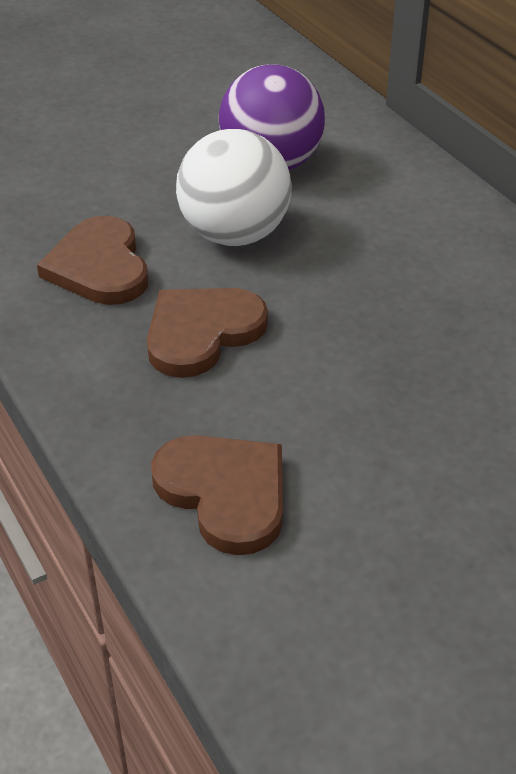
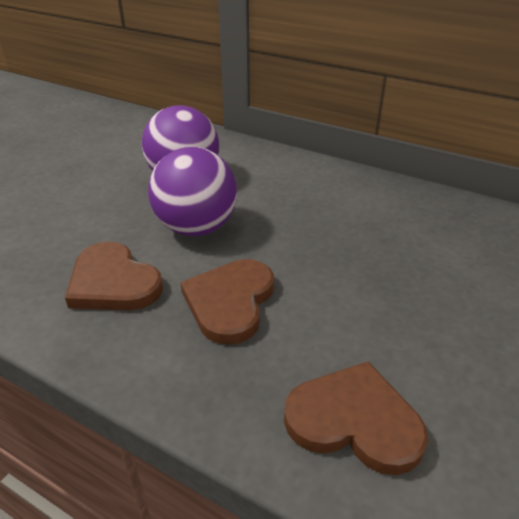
camera: 30 degrees left, 5 degrees down
(234, 234) = (196, 227): white ball -> purple ball

